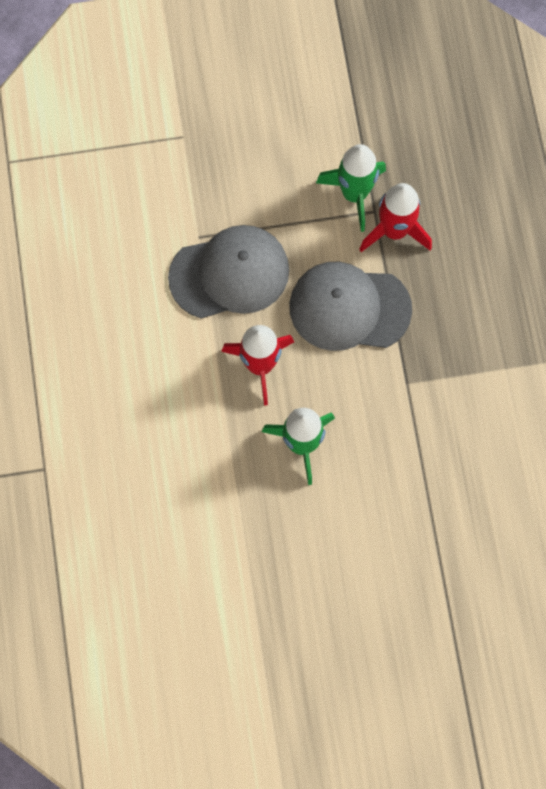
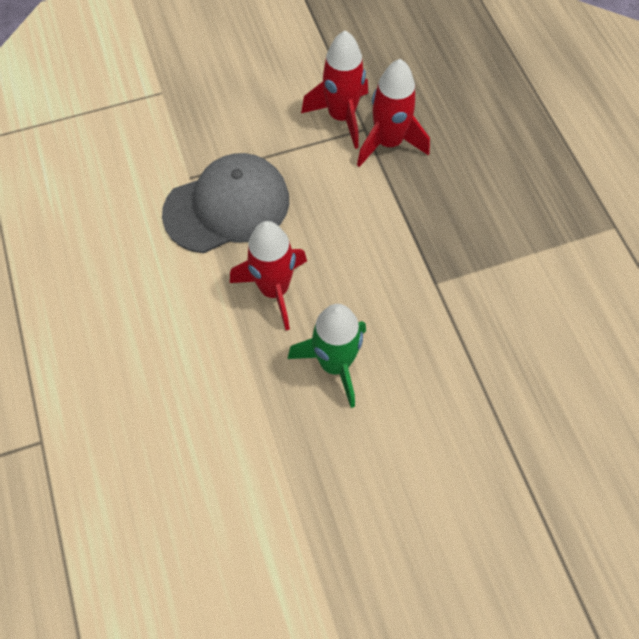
camera: 10 degrees left, 10 degrees down
(349, 308) = (358, 219): grey cap -> none
(354, 194) = (341, 117): green rocket -> red rocket

